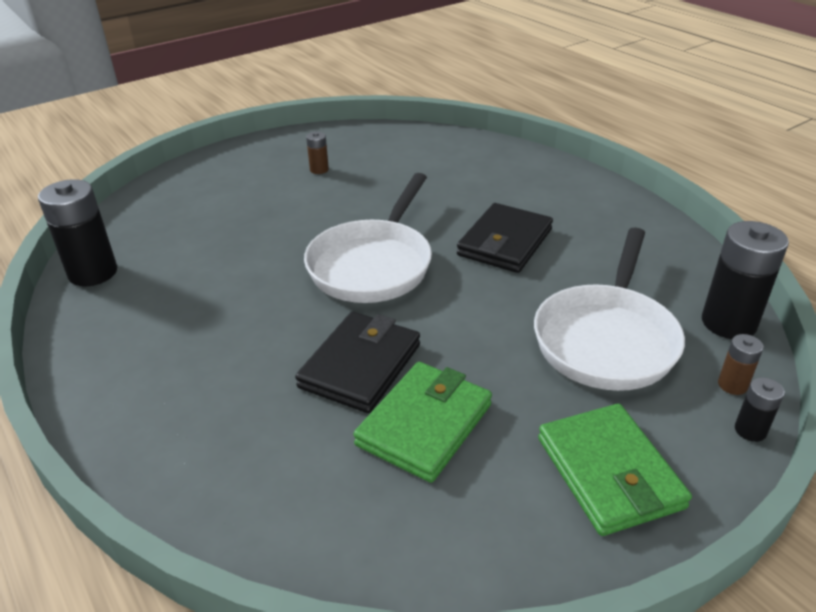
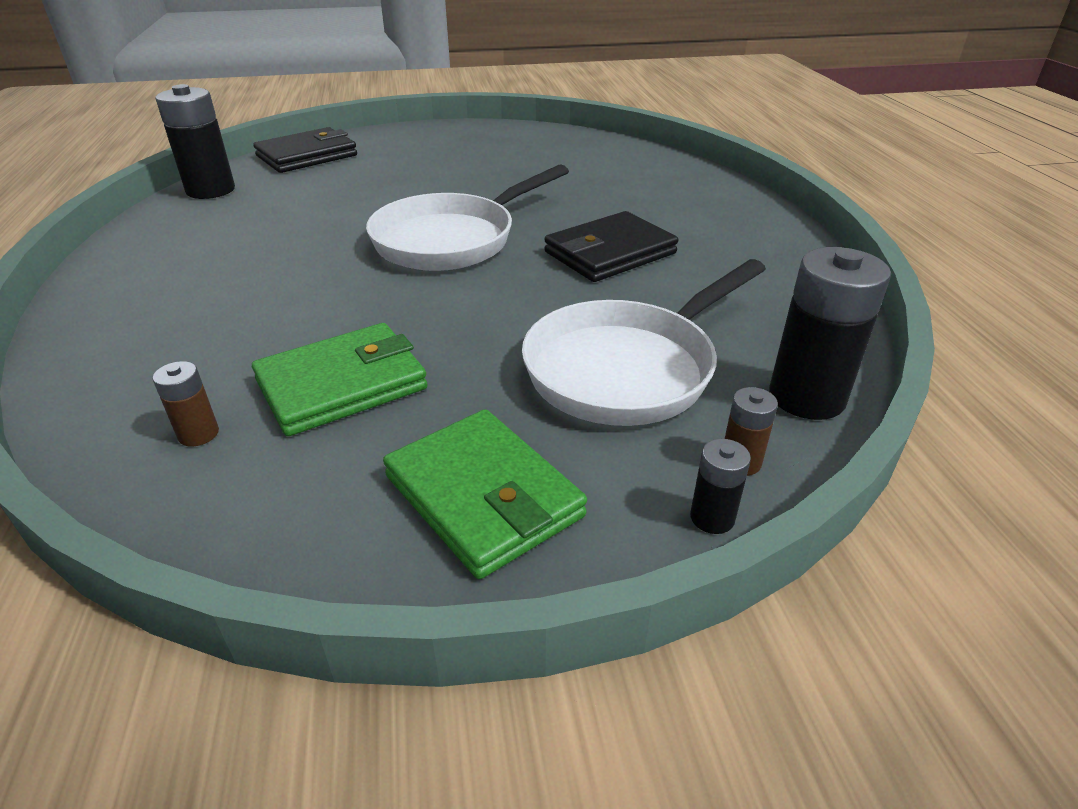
camera: 25 degrees right, 0 degrees up
(319, 169) = (489, 156): brown battery -> brown battery (198, 434)
(360, 366) = (341, 317): black wallet -> black wallet (307, 156)
(609, 472) = (483, 496): green wallet -> green wallet turned 45 degrees counterclockwise

